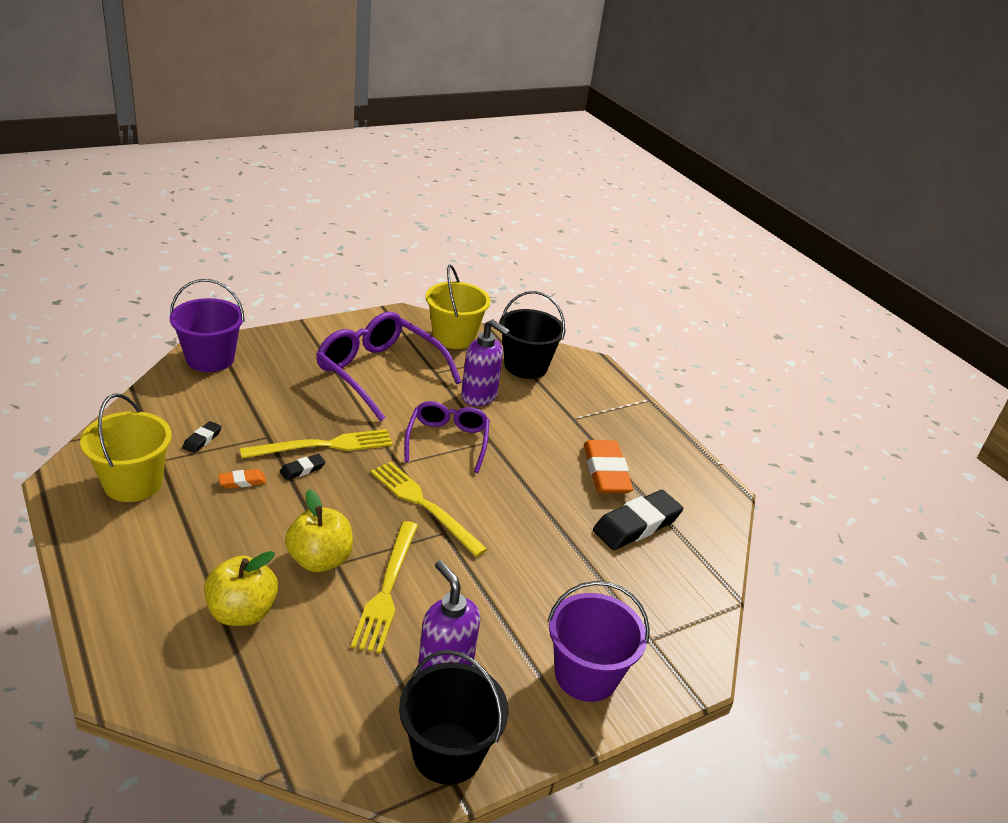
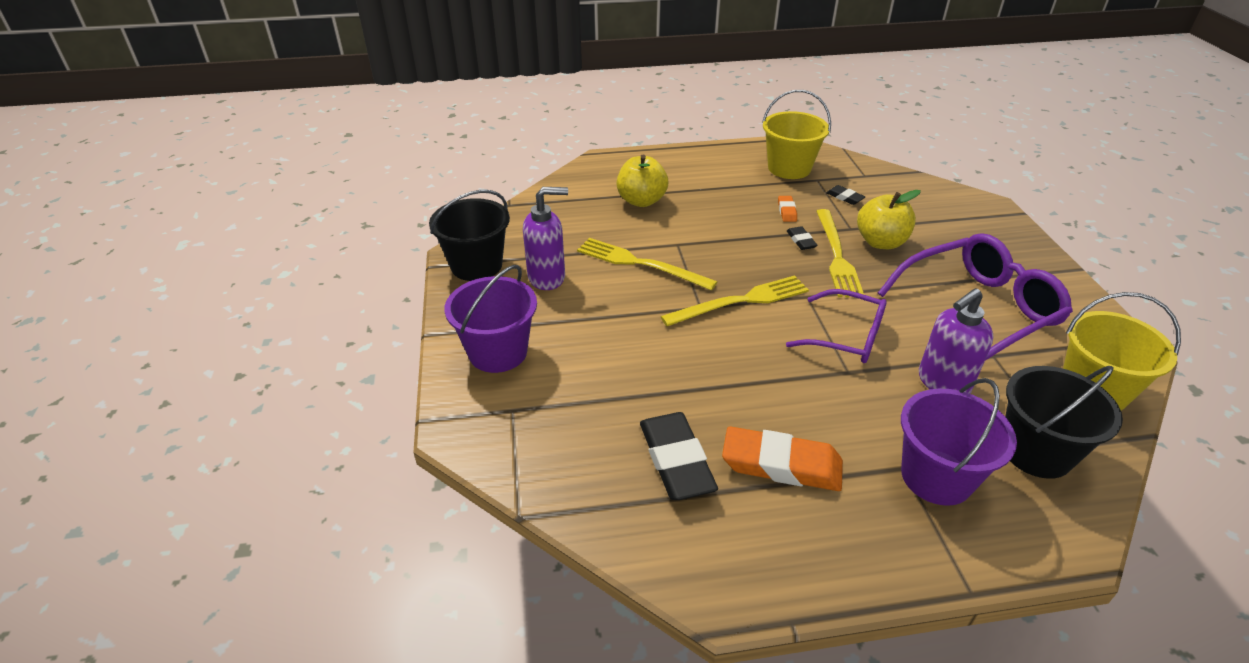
camera: 115 degrees right, 5 degrees up
(210, 359) = (976, 208): purple bucket -> purple bucket (936, 477)
(320, 560) = (683, 237): yellow apple -> yellow apple (880, 242)

